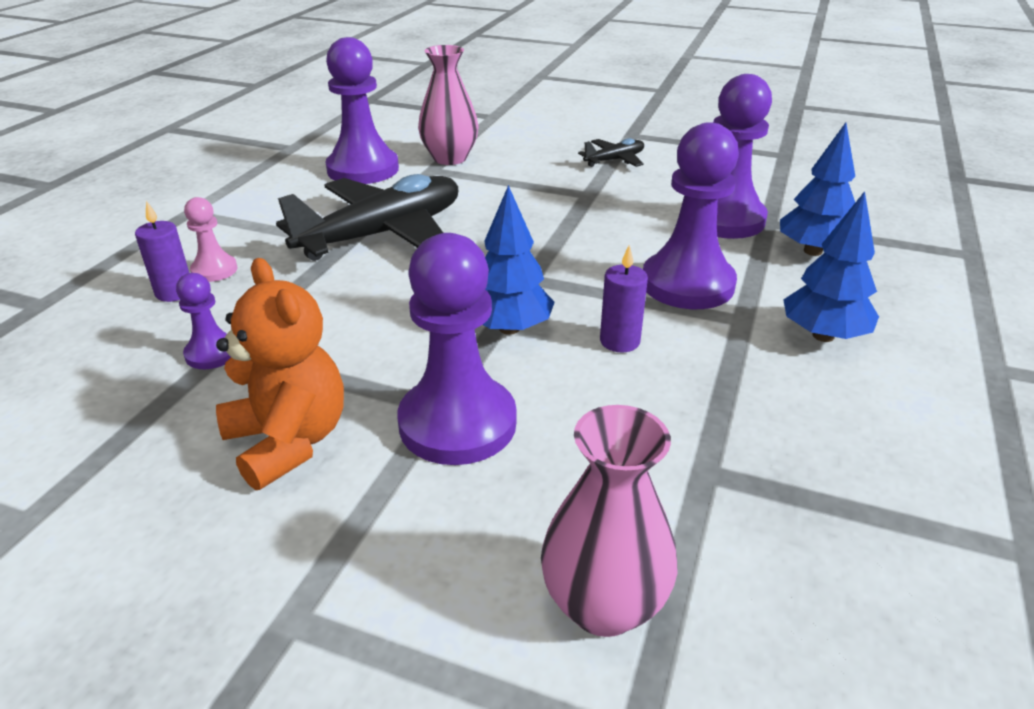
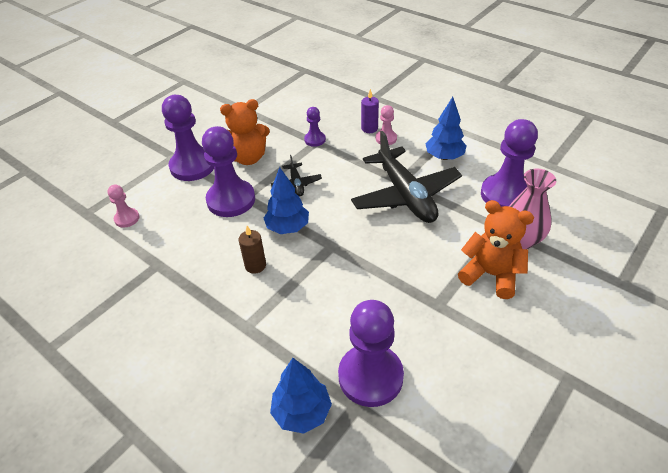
camera: 110 degrees right, 10 degrees up
(519, 170) = (491, 275): none -> orange teddy bear
(603, 605) = (127, 218): pink vase -> pink pawn
(614, 160) = (503, 343): black plane -> black plane (296, 184)
(619, 341) = (255, 265): purple candle -> brown candle
(687, 284) = (293, 315): purple pawn -> purple pawn (192, 166)
(823, 335) = (210, 359): blue tree -> blue tree (444, 157)

